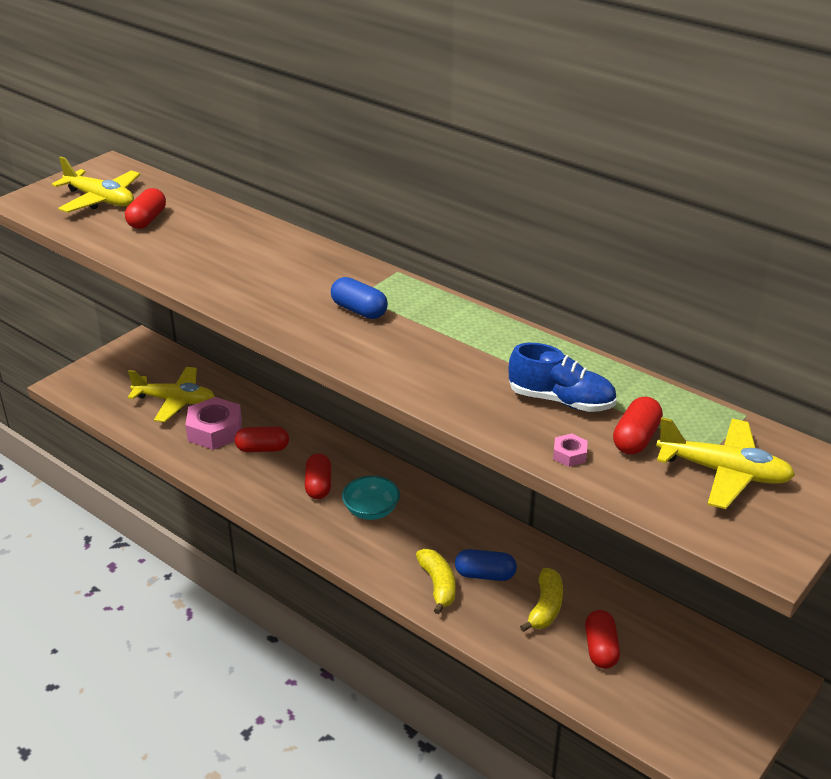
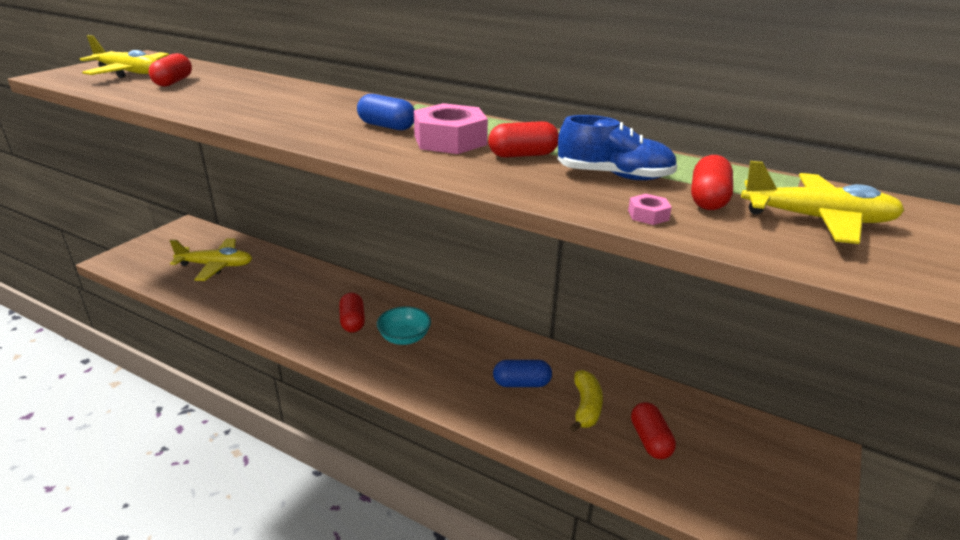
camera: 10 degrees left, 5 degrees down
(215, 430) = (253, 285): pink nut -> pink nut (450, 140)
(262, 449) = (298, 296): red capsule -> red capsule (523, 155)
(438, 585) = (479, 397): yellow banana -> none

